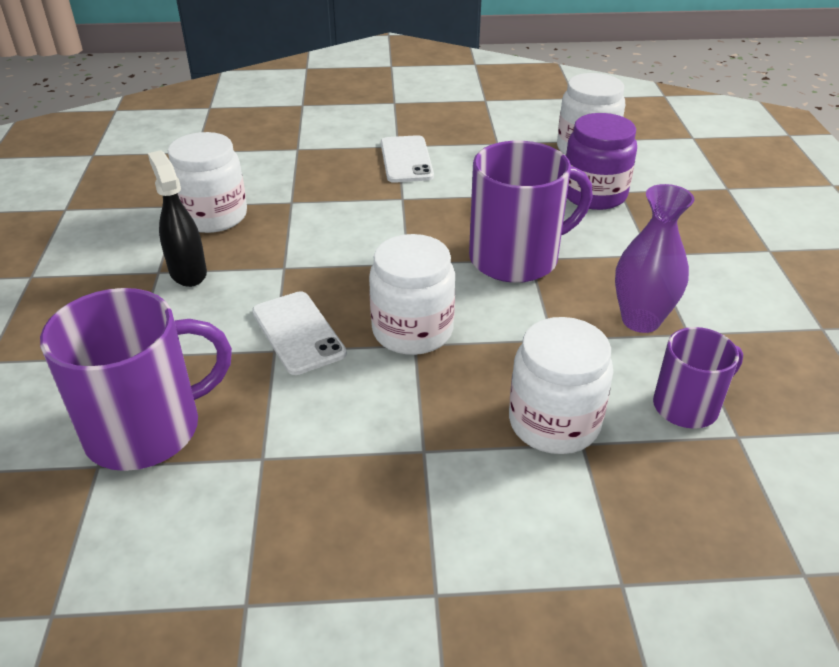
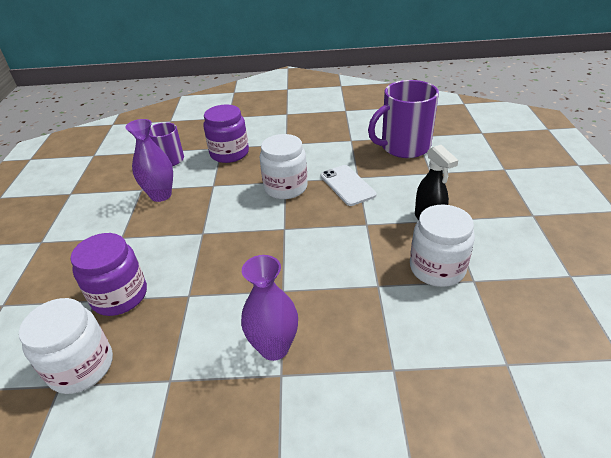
camera: 175 degrees left, 0 degrees up
(406, 160) = (274, 347): white phone -> purple vase
(516, 258) = (211, 233): purple mug -> none
(554, 422) = (229, 153): white jar -> purple jar

